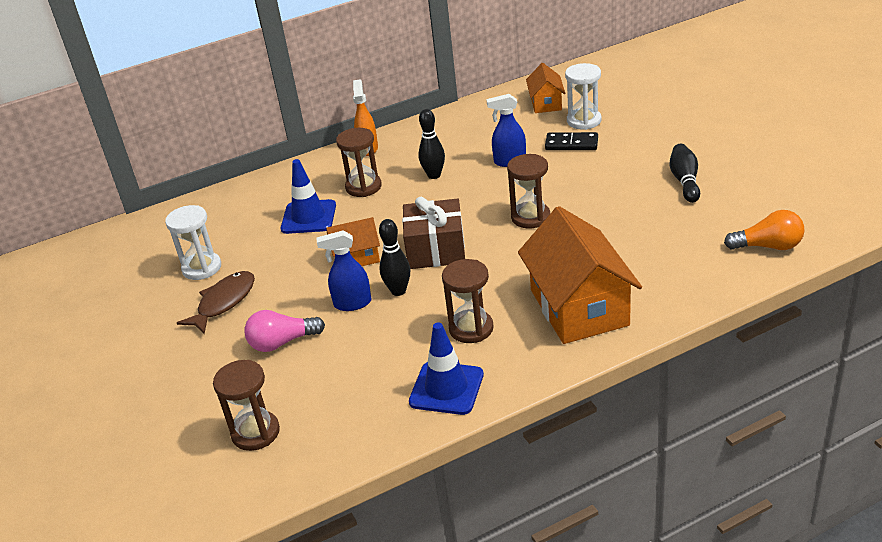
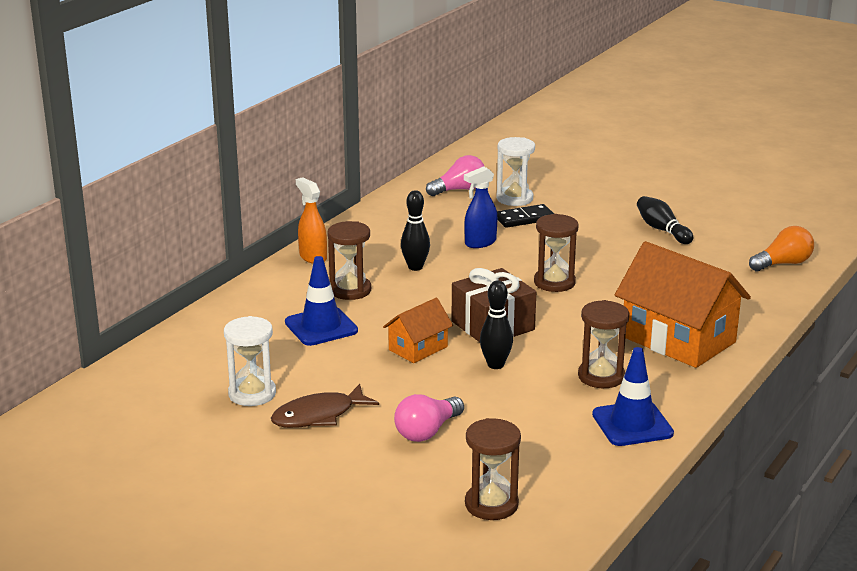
camera: 35 degrees left, 10 degrees down
(224, 302) = (318, 416): brown fish -> brown fish turned 120 degrees counterclockwise
(352, 303) = (461, 385): blue spray bottle -> none
(546, 103) = (459, 190): orange house -> pink light bulb

